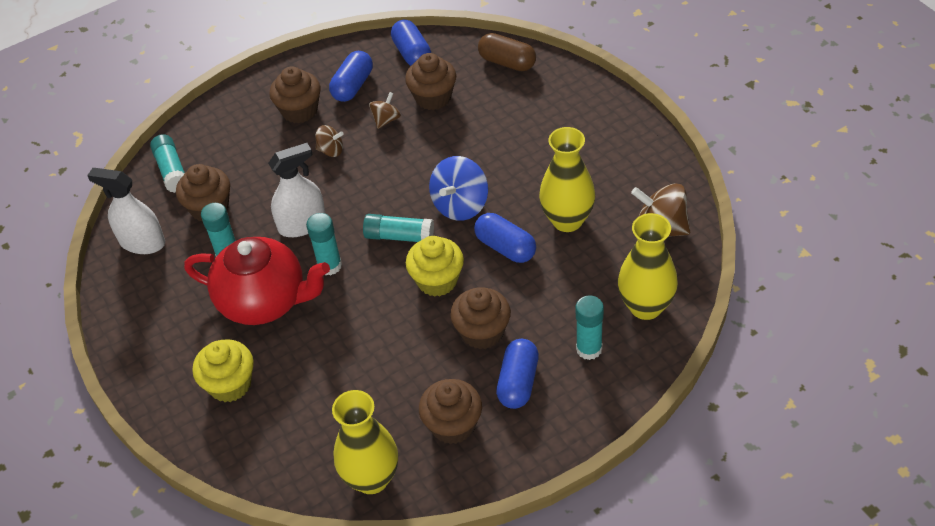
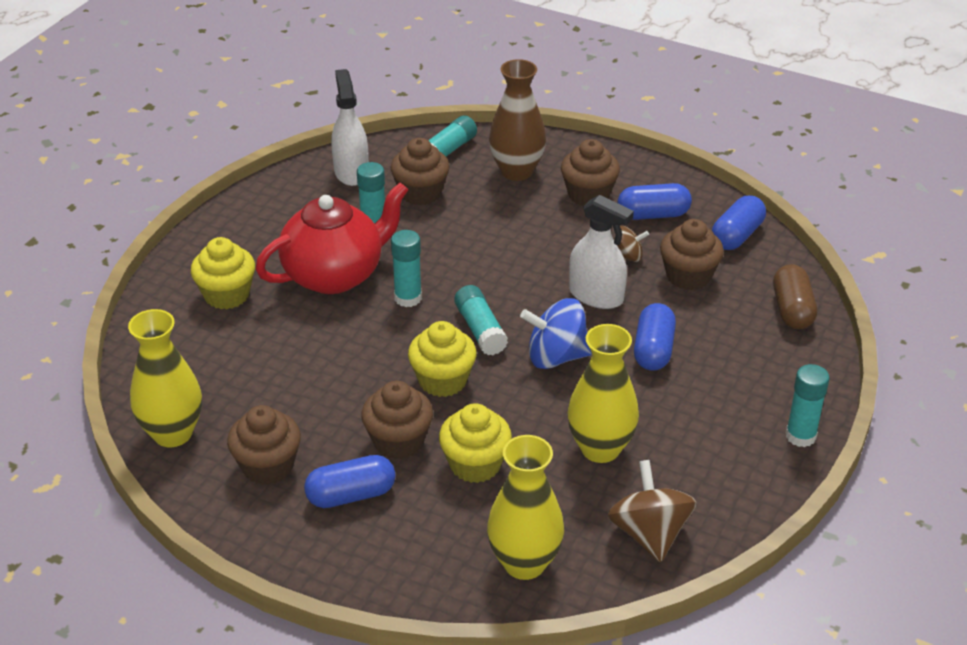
camera: 55 degrees right, 10 degrees down
(235, 139) = (517, 171): none -> brown vase
(264, 301) = (335, 275): red teapot -> red teapot turned 105 degrees counterclockwise
(302, 224) = (446, 258): white spray bottle -> white spray bottle (596, 296)
(331, 150) = (554, 237): brown spinning top -> none
(505, 247) = (524, 414): blue capsule -> blue capsule (653, 350)
(536, 296) = (475, 464): none -> yellow cupcake
(589, 349) = (432, 536): turquoise glue stick -> turquoise glue stick (800, 436)

